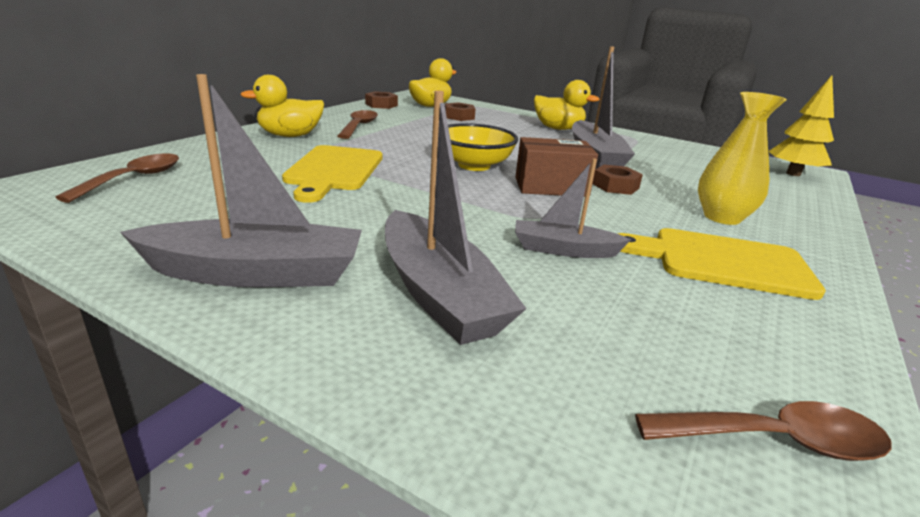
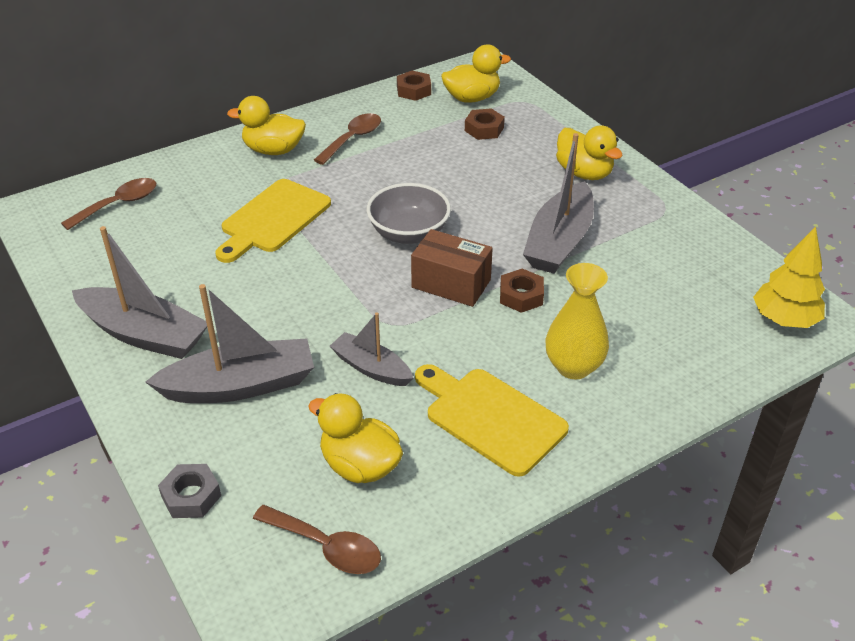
camera: 30 degrees right, 15 degrees up
(439, 294) = (240, 385): grey boat -> grey boat turned 105 degrees counterclockwise
(474, 165) = (409, 233): yellow bowl -> grey bowl
(513, 444) = (191, 496): none -> grey nut
(674, 333) = (360, 465): none -> yellow duck

